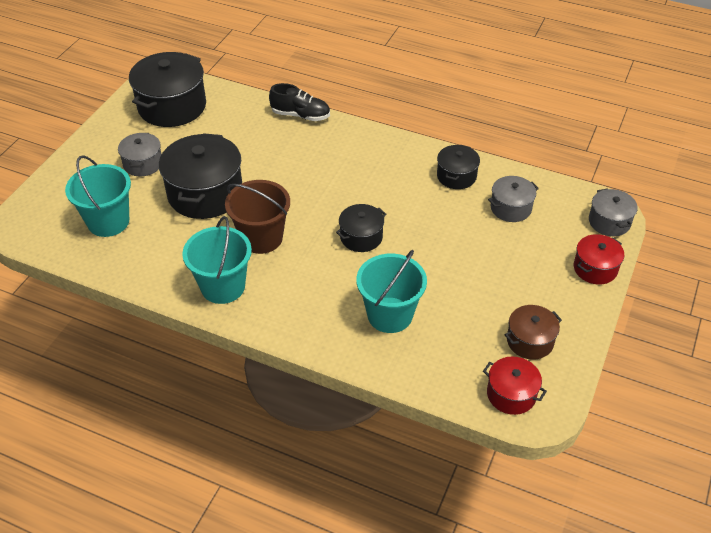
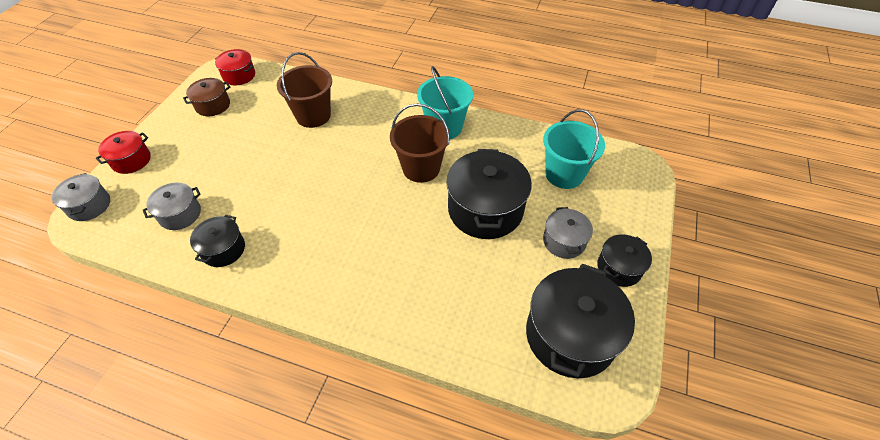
camera: 175 degrees right, 5 degrees up
(300, 115) = (400, 332): black shoe -> none
(361, 237) = (331, 175): black pot -> black pot (619, 268)
(390, 315) = (313, 116): turquoise bucket -> brown bucket

